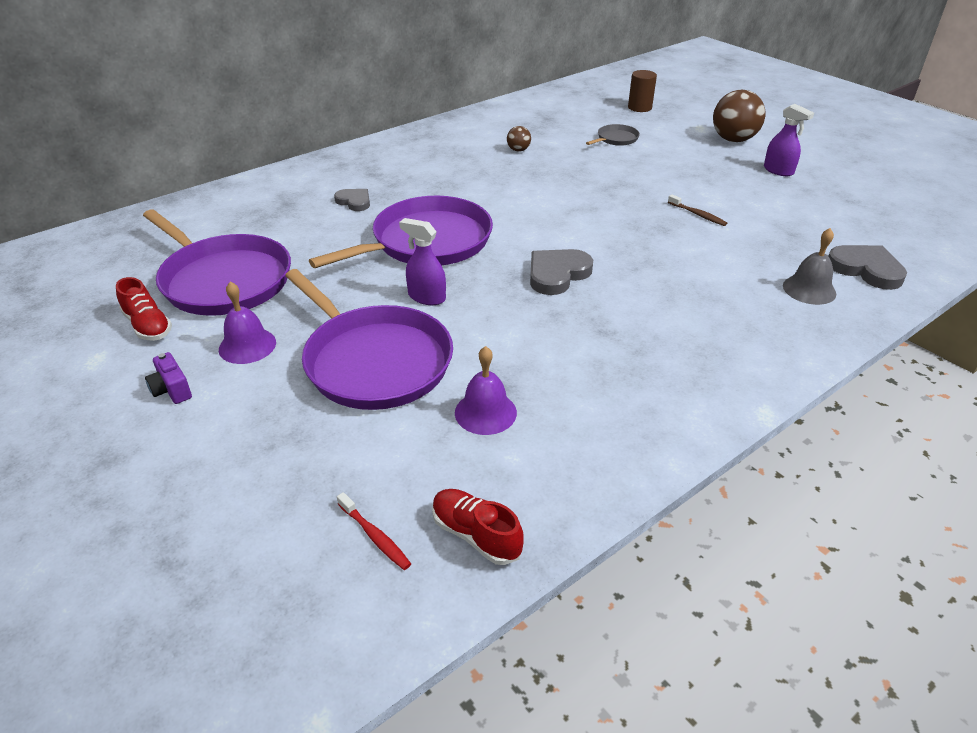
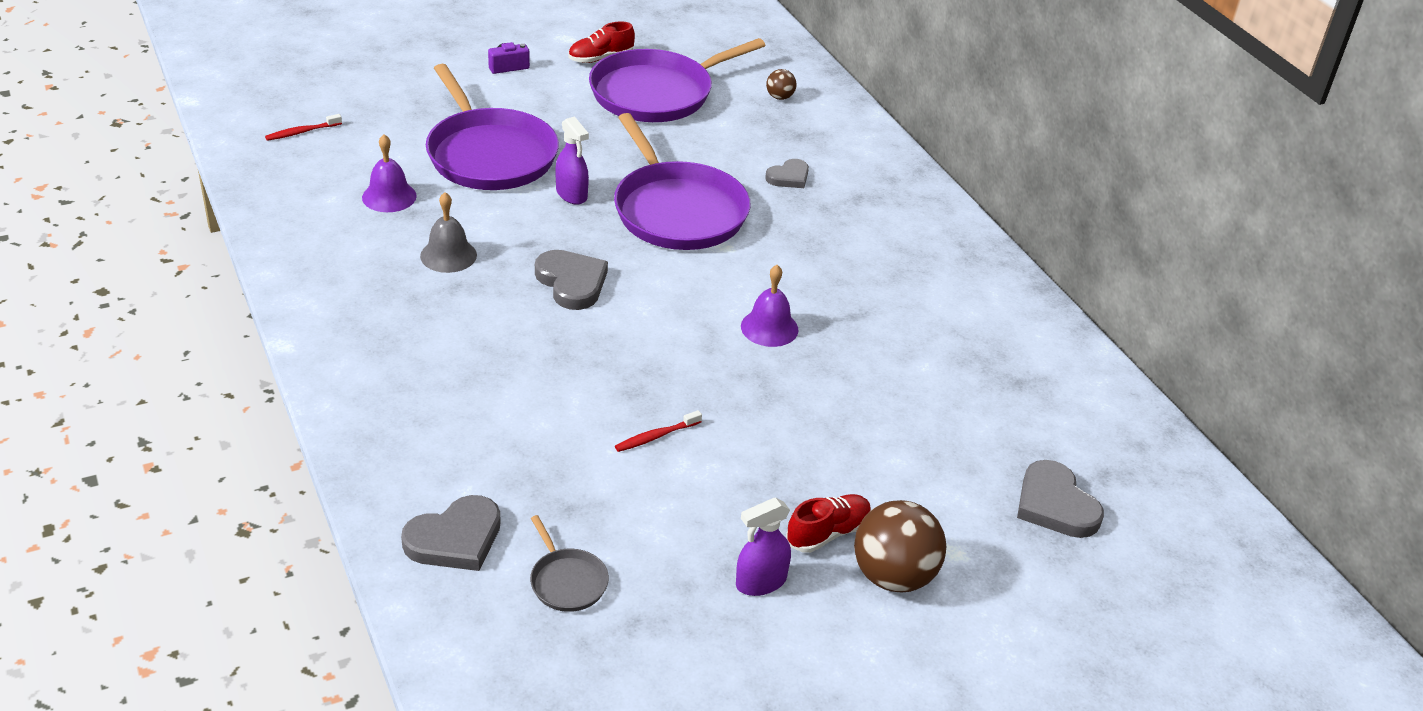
camera: 100 degrees right, 0 degrees up
(247, 345) = (547, 99): purple bell -> purple bell (769, 328)
(374, 361) = (489, 154): purple pan -> purple pan turned 90 degrees counterclockwise
(426, 297) = (572, 194): purple spray bottle -> purple spray bottle turned 105 degrees clockwise
(476, 535) = (272, 169): red shoe -> red shoe (828, 533)
(518, 150) = (903, 326): brown ball -> brown ball (780, 97)
(616, 139) = (923, 434): grey pan -> grey pan (567, 581)
(639, 107) = (1055, 505): brown cylinder -> grey heart
(697, 214) = (656, 436): brown toothbrush -> red toothbrush
(809, 289) = (443, 464): grey bell -> grey bell (448, 255)

